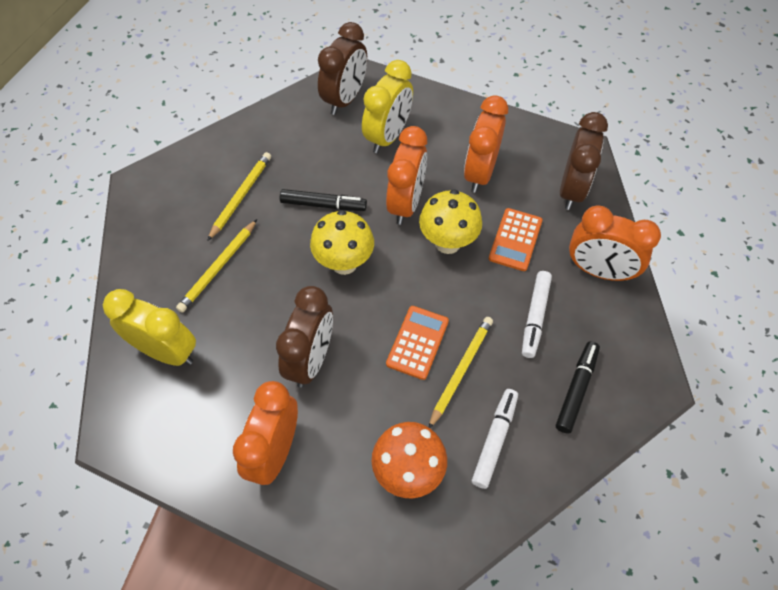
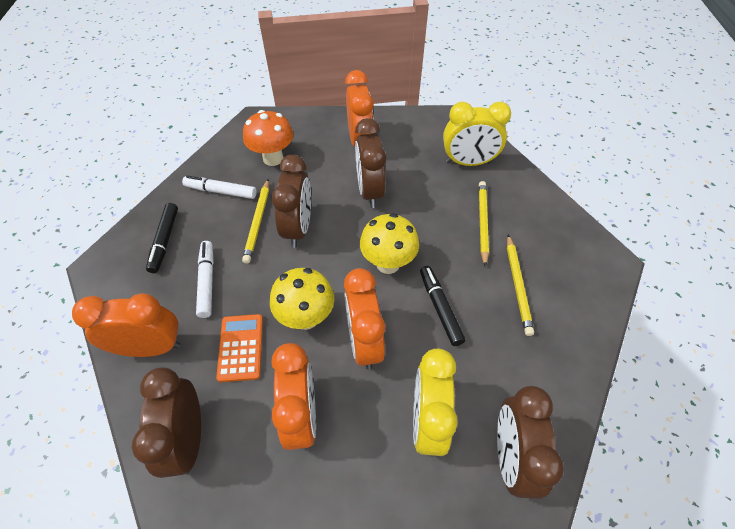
camera: 155 degrees right, 5 degrees down
(323, 205) = (440, 308): black marker -> black marker turned 90 degrees clockwise
(417, 342) = (298, 228): orange calculator -> brown clock
(494, 440) = (221, 191): white marker -> white marker turned 105 degrees clockwise

